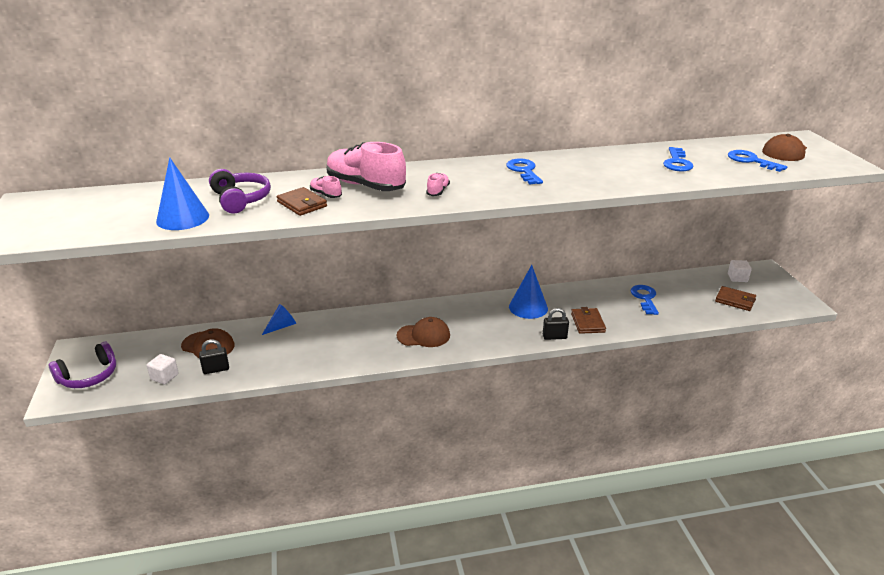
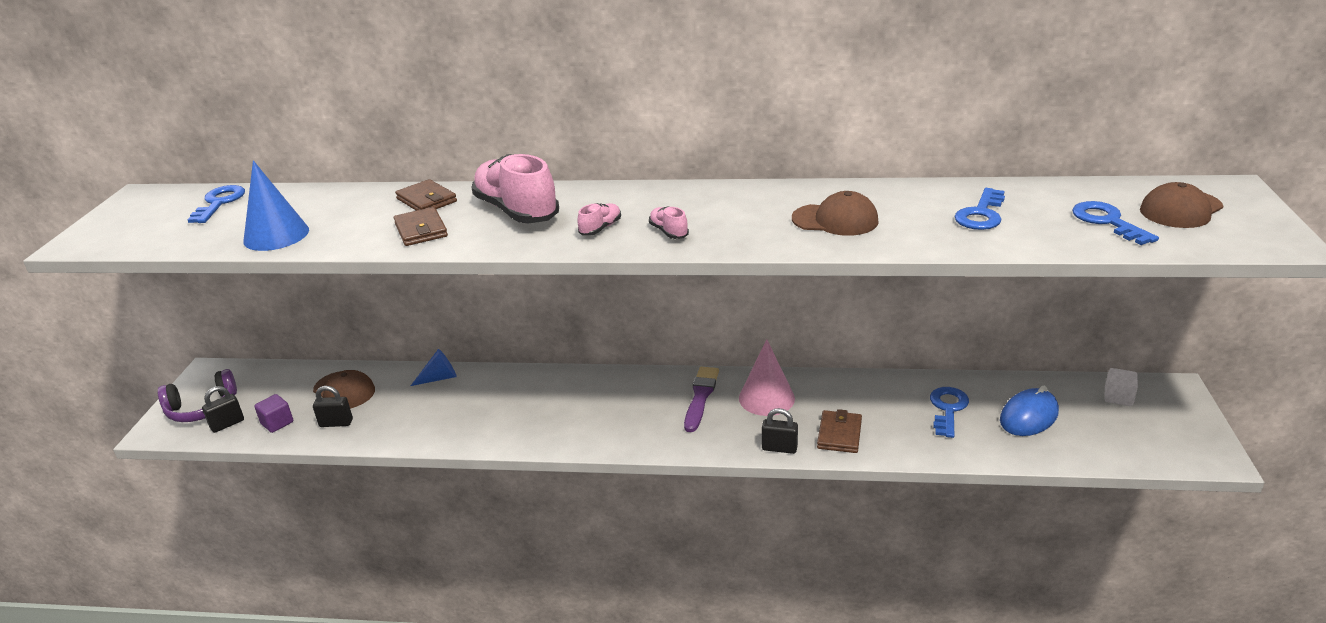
camera: 20 degrees right, 0 degrees up
(120, 384) = (227, 424): none -> black padlock
(164, 377) = (277, 423): white cube -> purple cube
(240, 199) = (357, 216): purple headphones -> none
(326, 194) = (459, 219): pink shoe -> pink shoe (668, 232)
(424, 335) = (604, 418): brown cap -> brown cap (835, 220)
(483, 313) = (700, 397): none -> purple brush
(524, 171) = (740, 208): blue key -> blue key (219, 203)
(528, 307) = (766, 398): blue cone -> pink cone
(694, 296) = (1028, 416): none -> blue mouse
(735, 300) = (1093, 434): brown wallet -> brown wallet (426, 200)

